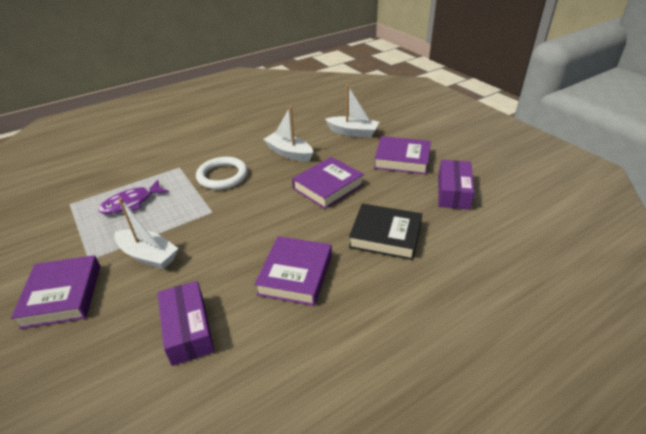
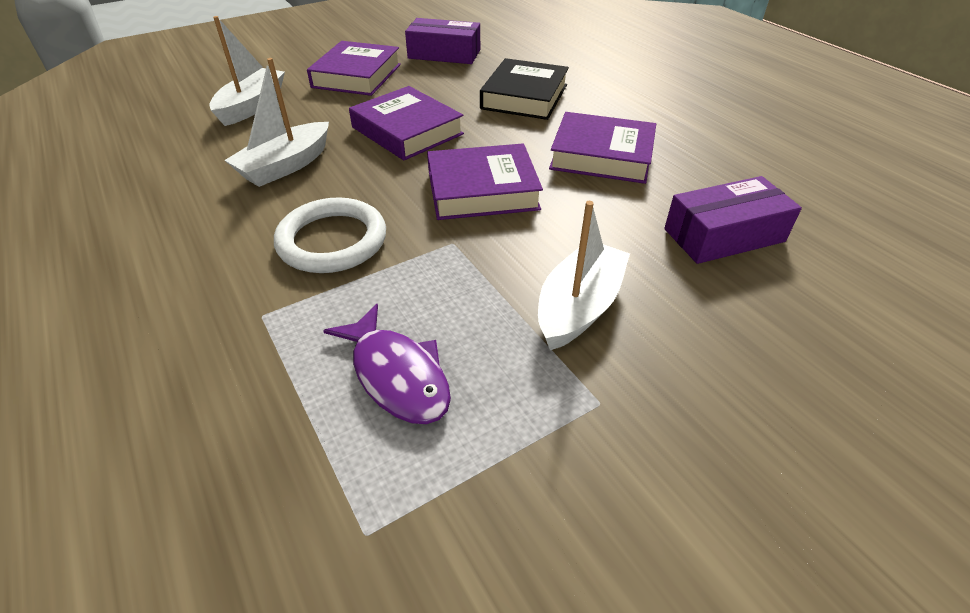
camera: 90 degrees left, 5 degrees up
(62, 295) = (708, 415): purple book -> purple book (482, 190)

